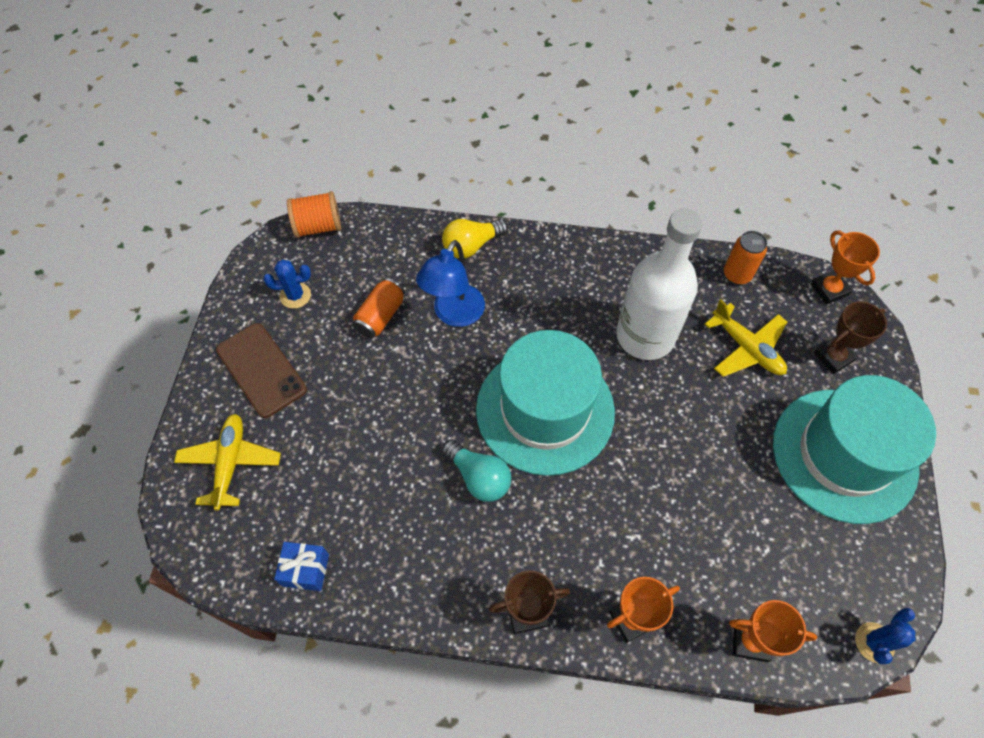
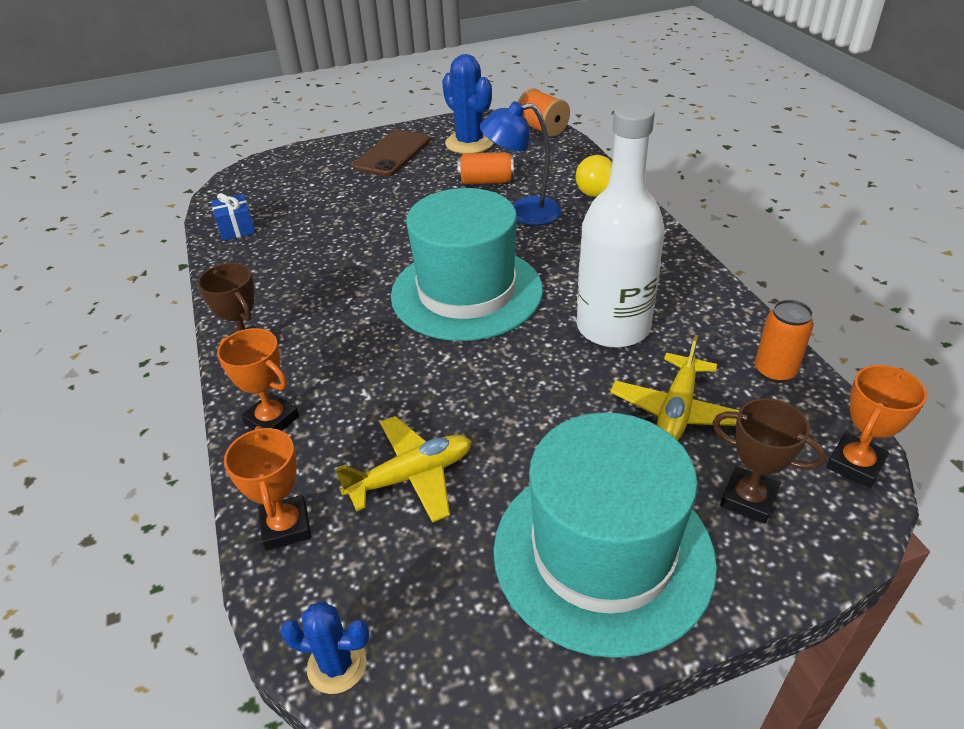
camera: 65 degrees right, 20 degrees down
(230, 463) = (306, 170): yellow plane -> yellow plane (411, 476)
(295, 295) = (469, 143): blue cactus -> blue cactus, size x1.75
(479, 477) = (368, 279): turquoise light bulb -> none

